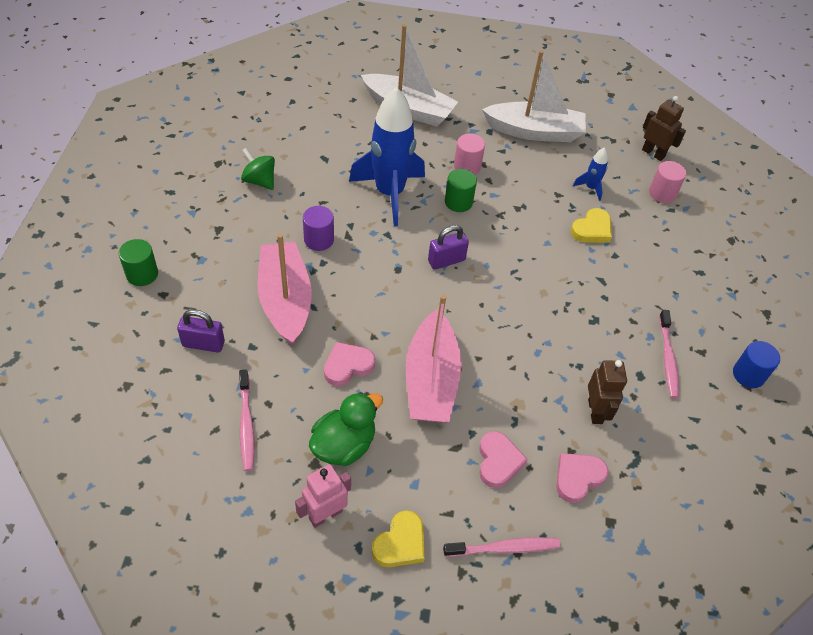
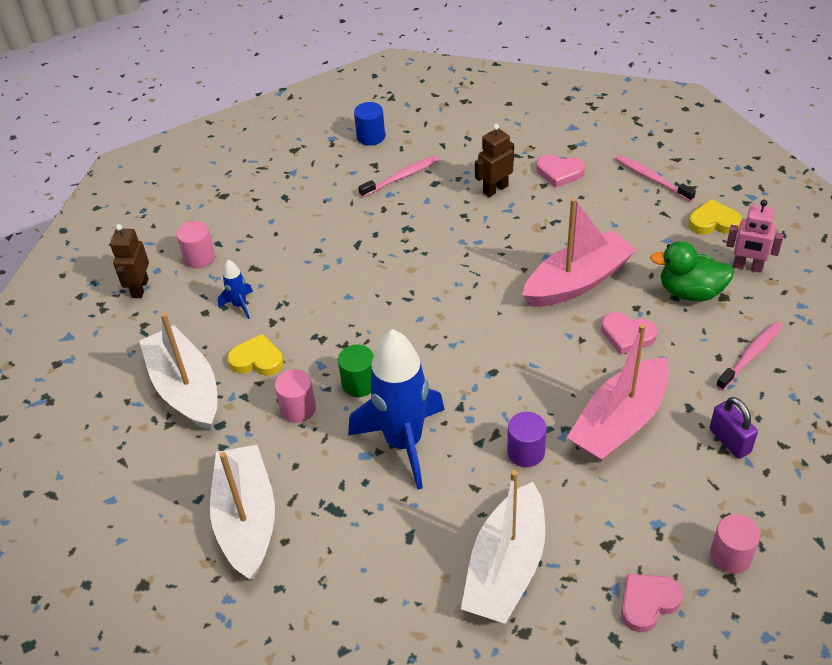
camera: 120 degrees left, 5 degrees down
(142, 274) = (730, 556): green cylinder -> pink cylinder
(259, 181) = (506, 567): green spinning top -> white boat
(446, 260) = (445, 346): purple padlock -> none
(498, 461) = (597, 212): pink heart -> pink heart (648, 603)
(592, 229) = (299, 277): yellow heart -> yellow heart (257, 360)

